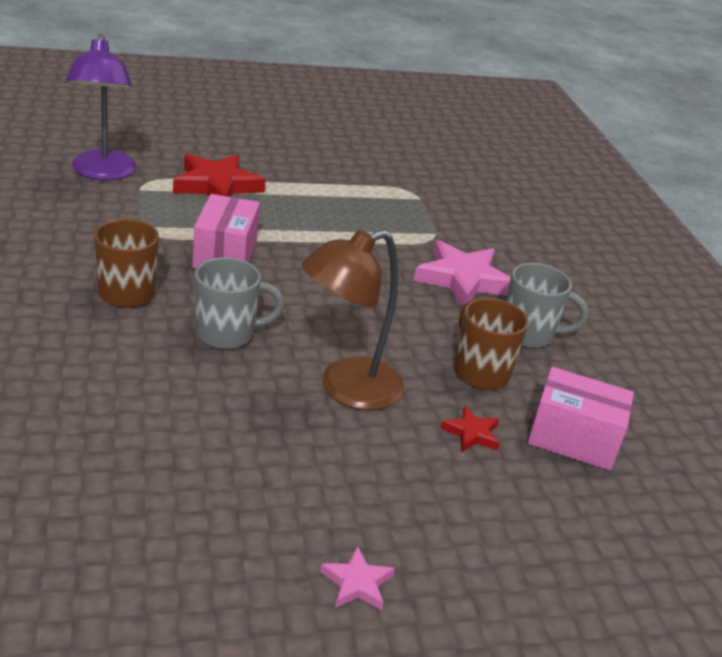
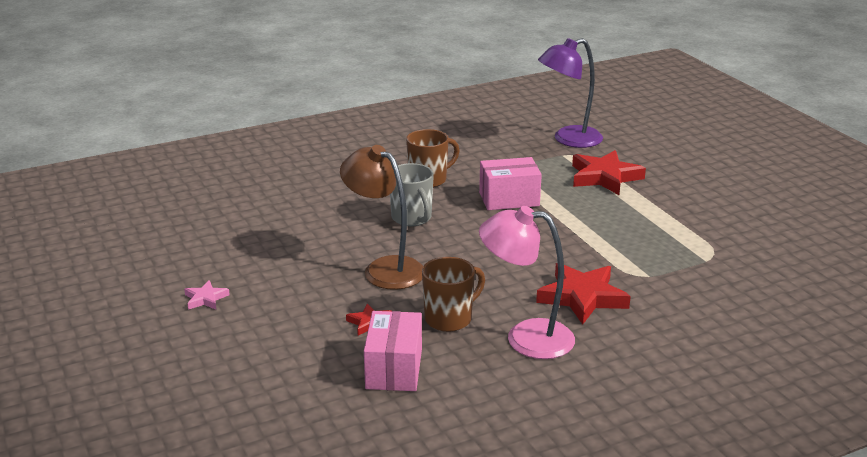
camera: 80 degrees right, 5 degrees down
(463, 279) = (582, 297): pink star -> red star
(528, 335) = (526, 337): grey mug -> pink lamp

